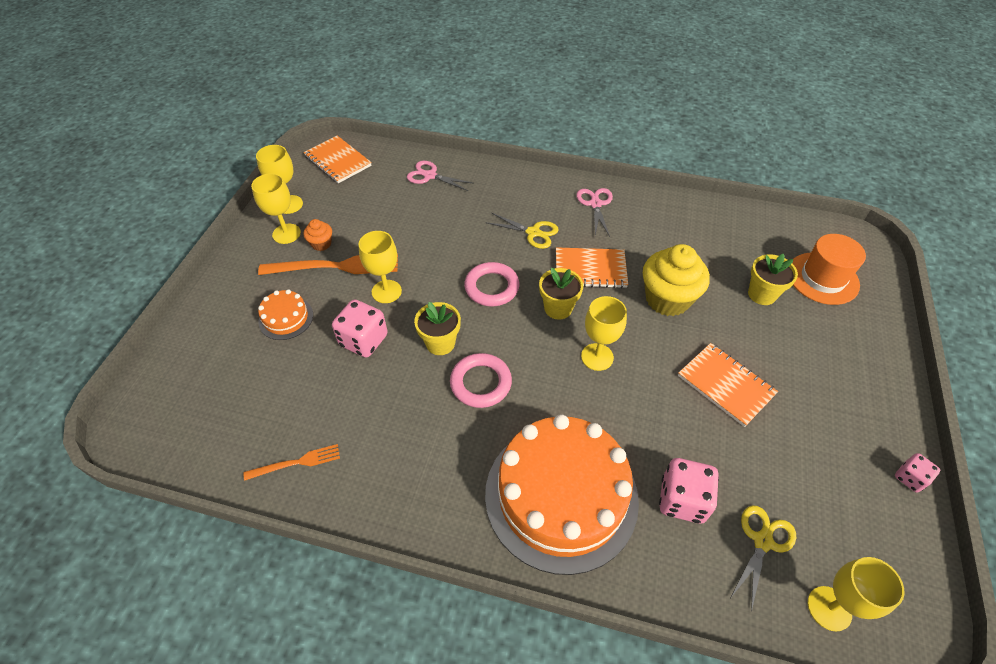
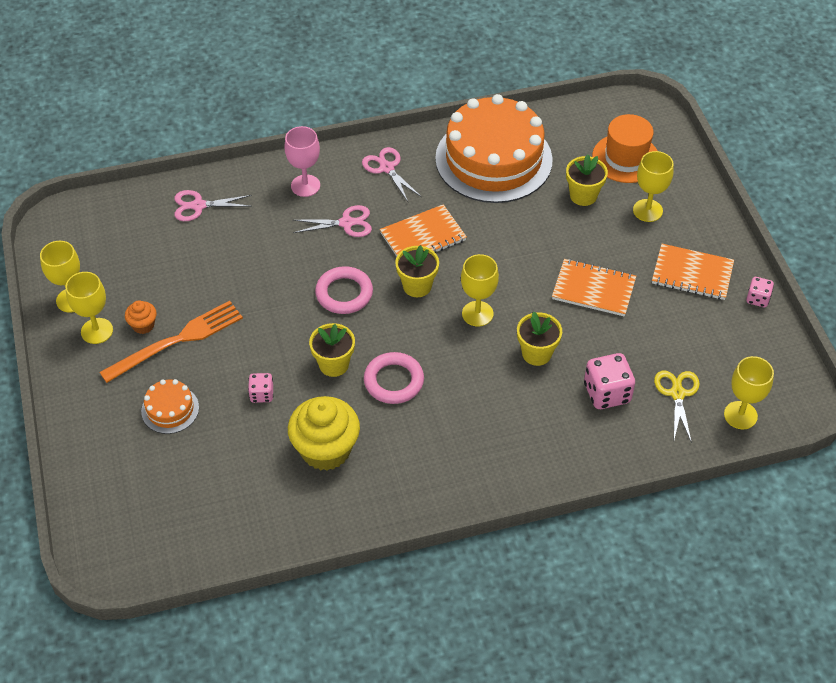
camera: 30 degrees left, 0 degrees up
(296, 463) = (285, 517): orange fork -> none
(338, 161) = (83, 230): orange notebook -> orange notebook (692, 273)
(363, 340) = (262, 394): pink dice -> pink dice, size x0.57
(386, 291) = (247, 341): yellow goblet -> yellow goblet (647, 210)
(520, 192) = (305, 186): none -> pink goblet
(533, 232) = (346, 223): yellow scissors -> pink scissors
(561, 495) = (516, 434): orange cake -> orange cake (493, 159)
(631, 422) = (536, 353): none -> yellow flower pot
(667, 299) = (507, 235): yellow cupcake -> yellow cupcake (325, 450)

